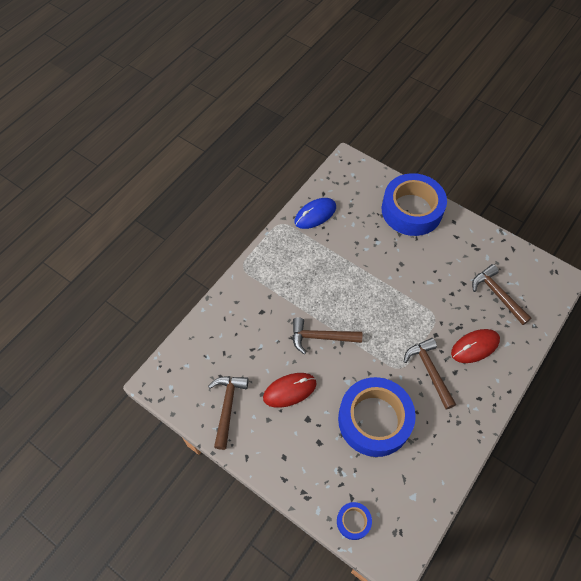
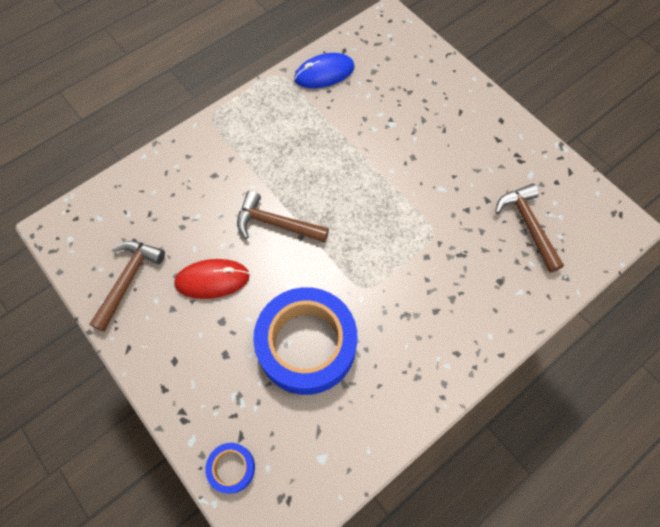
camera: 15 degrees right, 5 degrees up
(411, 210) = (450, 94): blue tape -> none
(429, 371) = (402, 301): brown hammer -> none
(475, 347) = (474, 285): red mouse -> none

